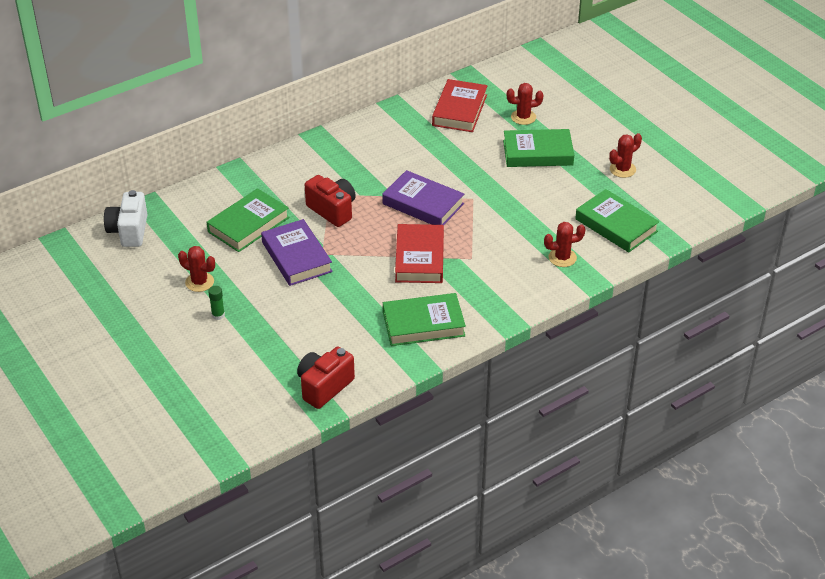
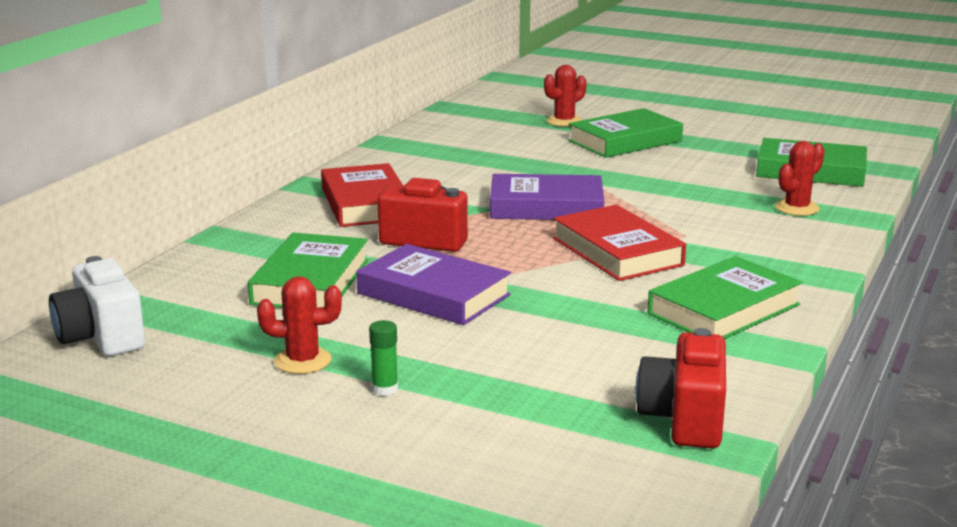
camera: 30 degrees left, 20 degrees down
(459, 110) = (477, 131): red book -> red book (365, 204)
(622, 169) = (742, 133): red cactus -> none

